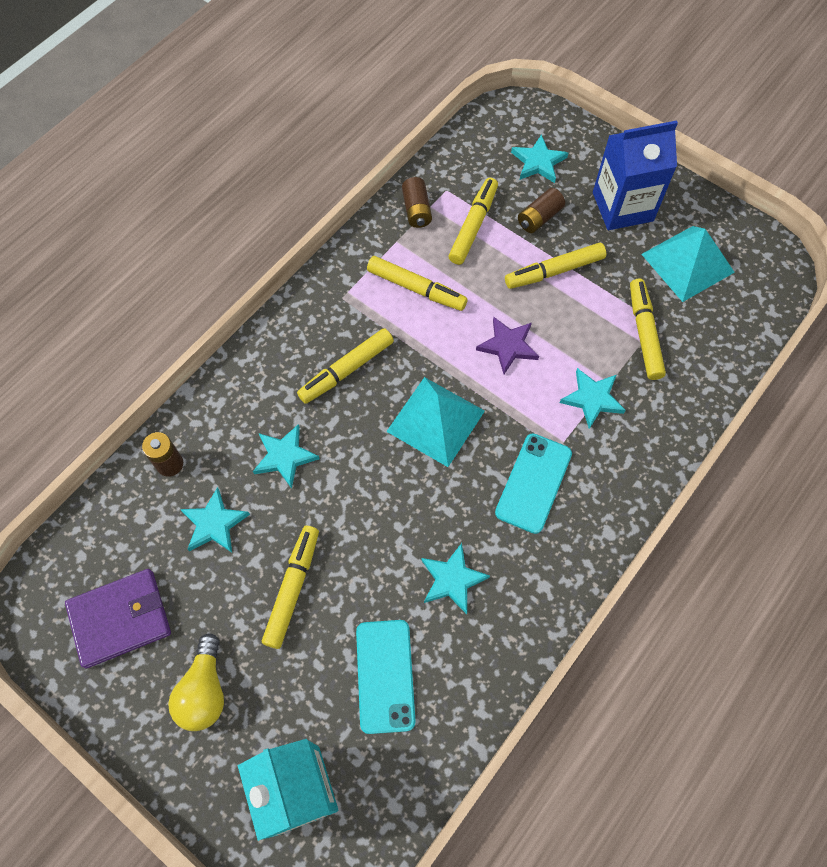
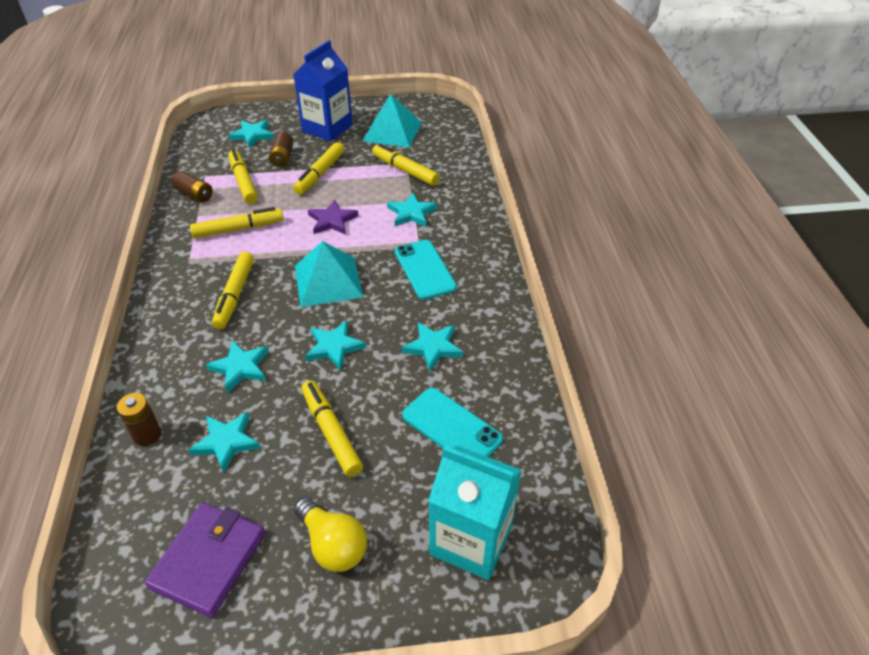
camera: 45 degrees left, 20 degrees down
(373, 502) = (334, 347): none -> turquoise star

